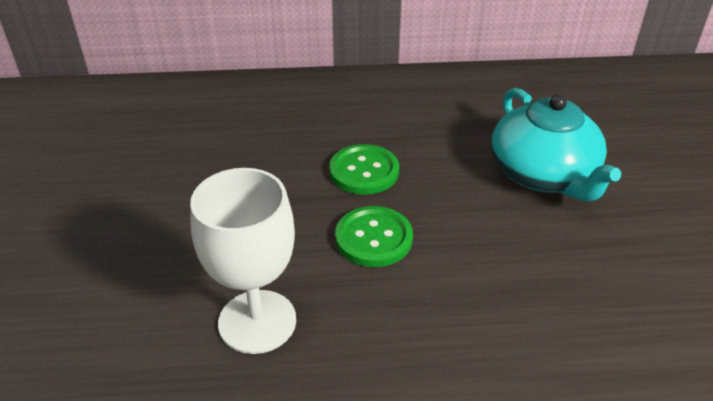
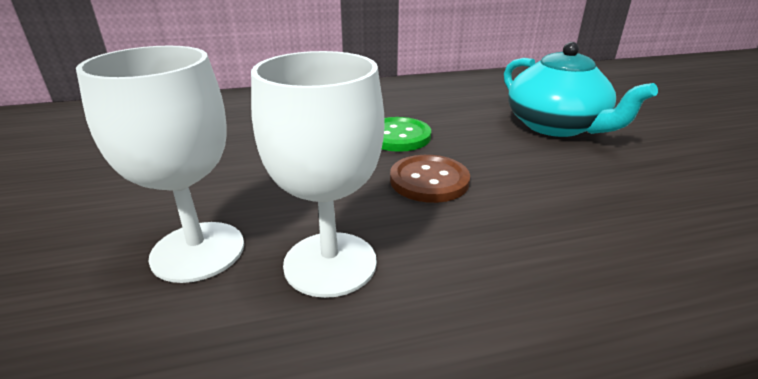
camera: 10 degrees left, 10 degrees down
(153, 294) = (198, 251): none -> white goblet
(373, 238) = (429, 180): green button -> brown button

